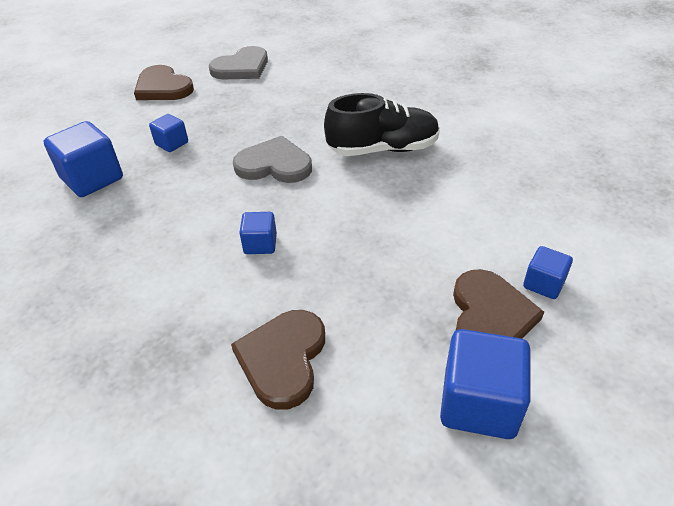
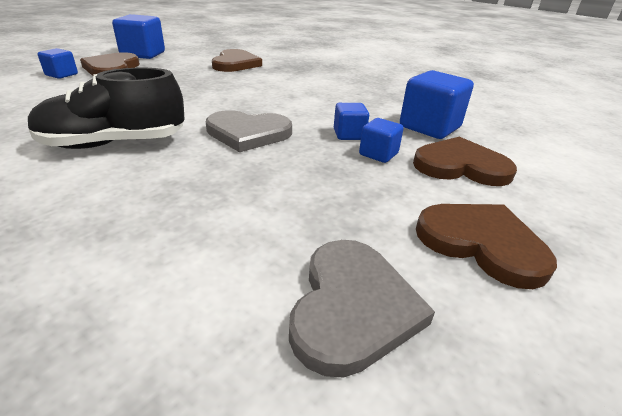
camera: 170 degrees right, 10 degrees down
(116, 133) = (460, 166): none -> brown heart
(241, 67) = (352, 307): grey heart -> grey heart turned 150 degrees clockwise
(260, 244) = (254, 92): blue cube -> blue cube (349, 134)

